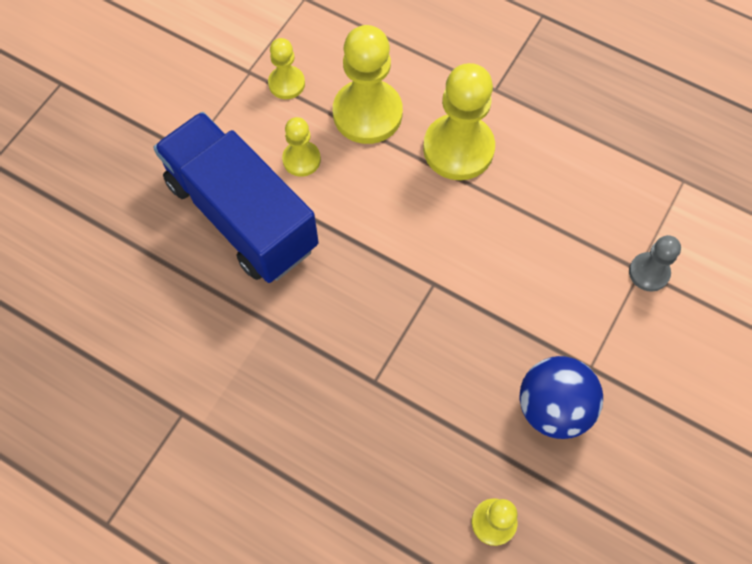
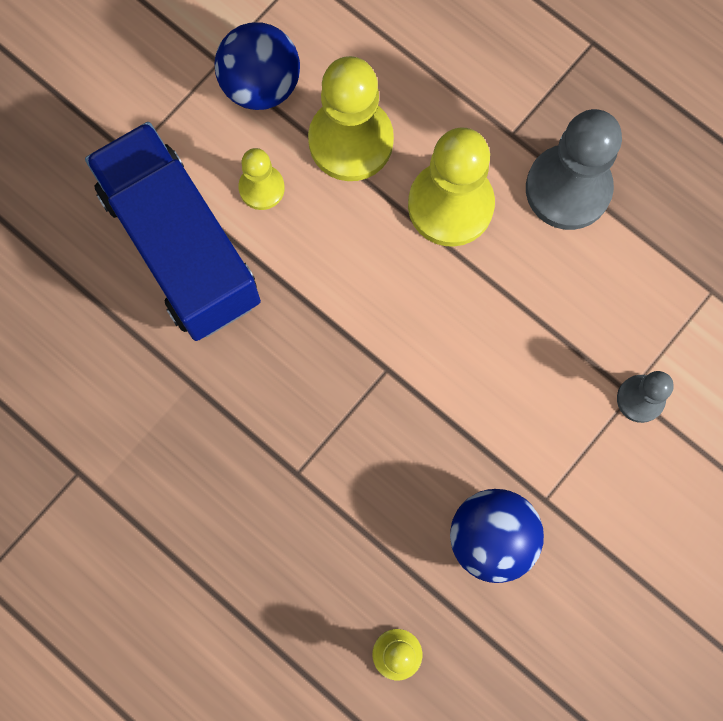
camera: 10 degrees right, 10 degrees up
(286, 83) = (261, 85): yellow pawn -> blue ball
(549, 122) = (568, 189): none -> grey pawn

